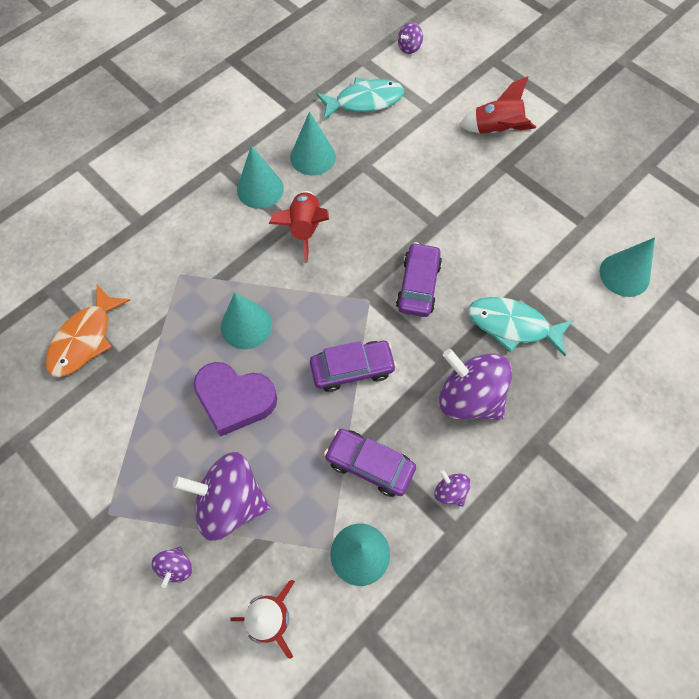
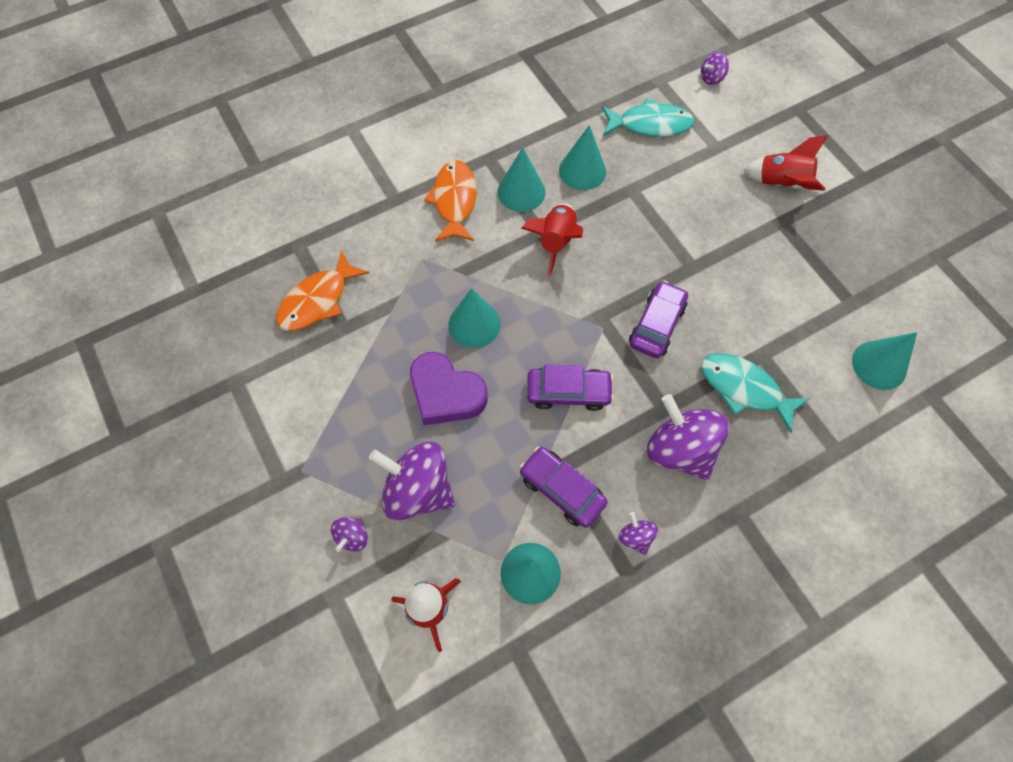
camera: 15 degrees right, 0 degrees up
(198, 211) = (454, 201): none -> orange fish

